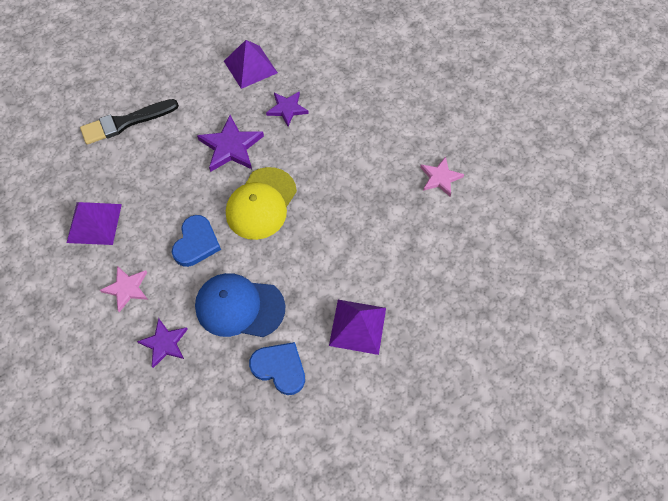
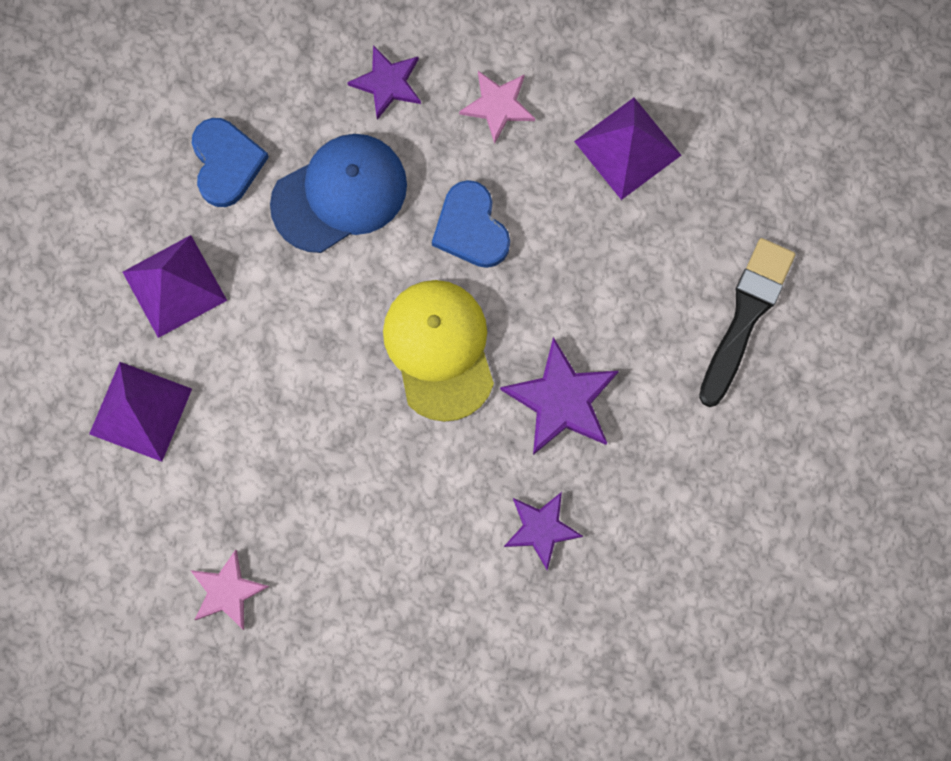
camera: 140 degrees right, 15 degrees up
(250, 67) = (666, 559): purple pyramid -> purple pyramid (140, 411)
(280, 368) = (226, 163): blue heart -> blue heart turned 90 degrees counterclockwise

